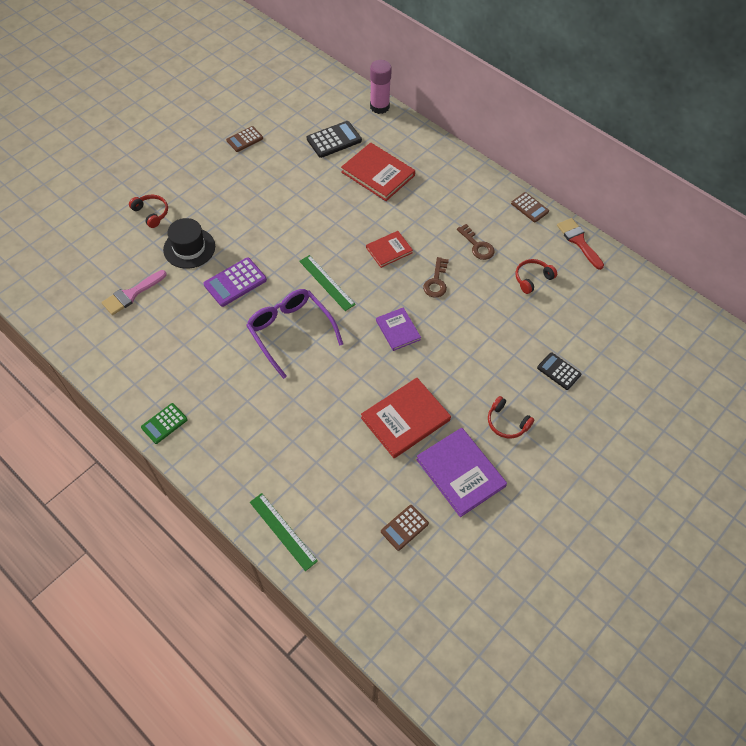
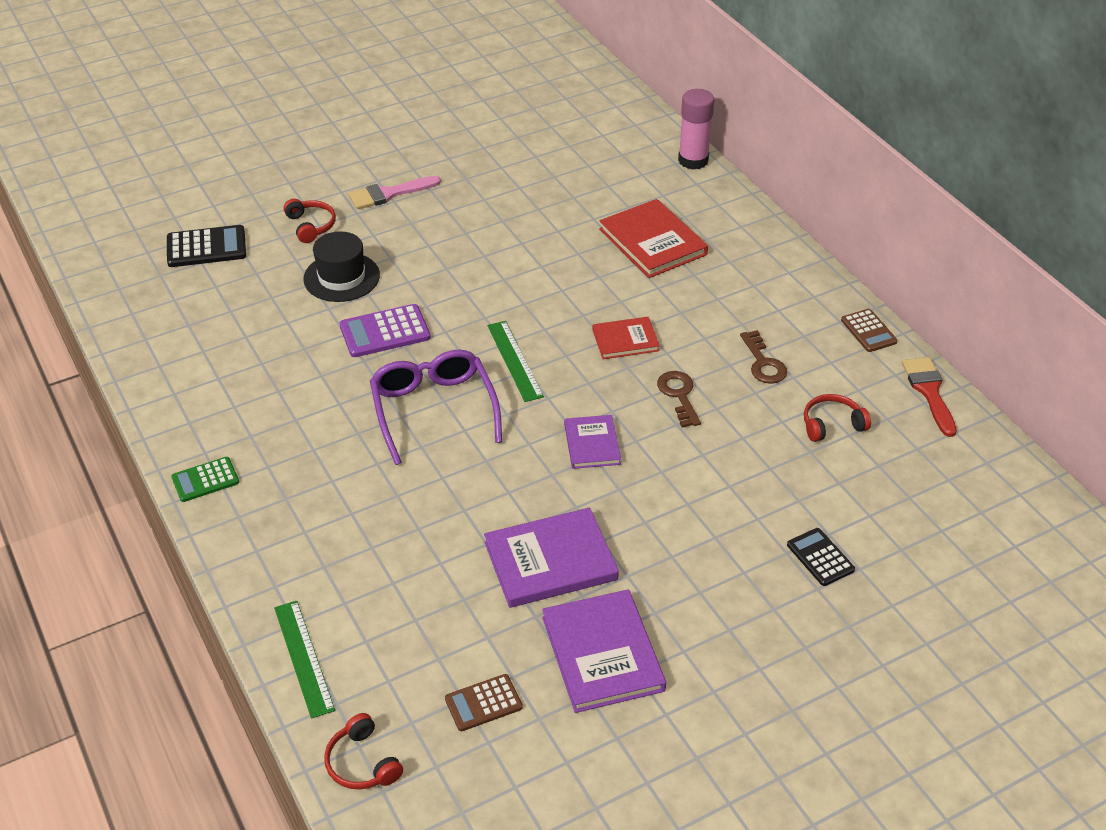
camera: 20 degrees right, 15 degrees down
(131, 294) = (237, 315): pink brush -> pink brush (388, 194)
(244, 139) = (480, 164): brown calculator -> none
(334, 140) = (607, 188): black calculator -> black calculator (206, 247)
(405, 419) = (550, 561): red book -> purple book
(436, 281) = (679, 395): brown key -> brown key turned 135 degrees clockwise
(506, 423) = (705, 606): red headphones -> red headphones (362, 763)

